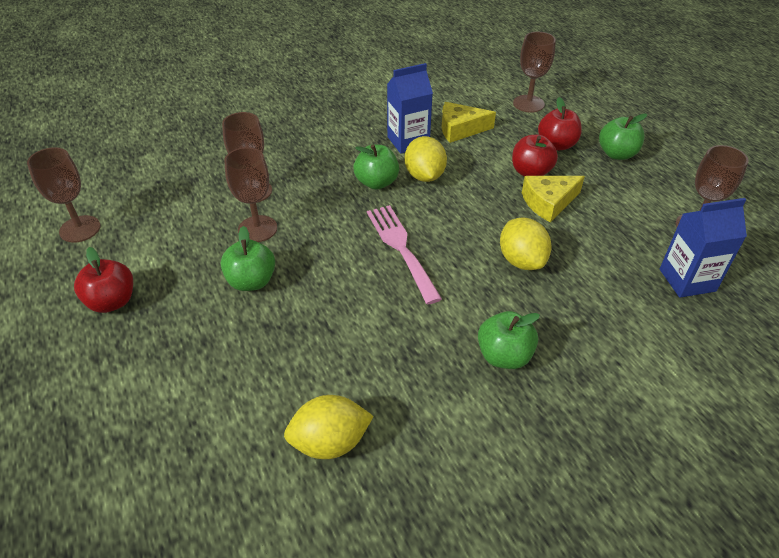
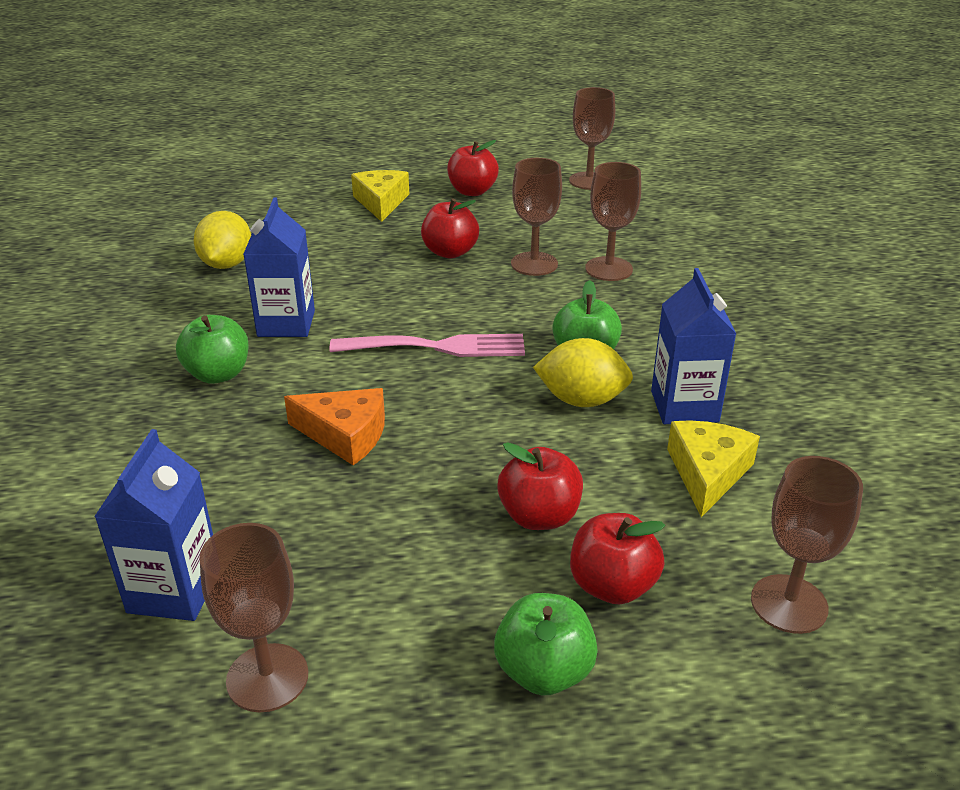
camera: 110 degrees right, 10 degrees down
(251, 281) = (450, 252): green apple -> red apple
(414, 345) = (286, 323): none -> blue carton
(521, 260) = (345, 434): yellow lemon -> orange cheese
(548, 202) = (448, 507): yellow cheese -> yellow cheese (381, 202)

